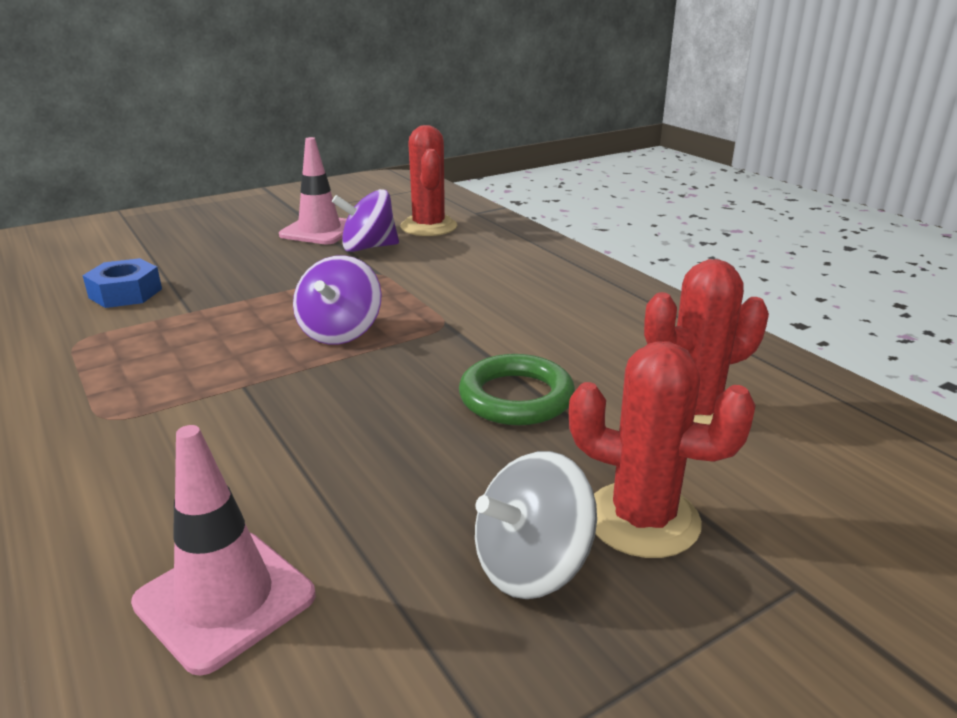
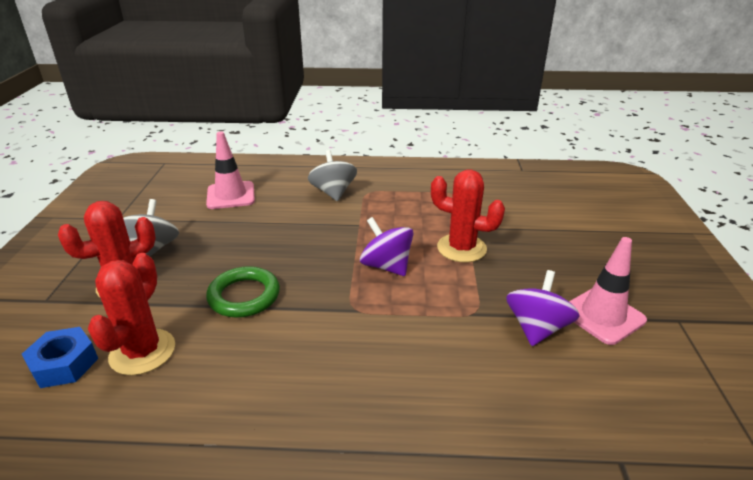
camera: 125 degrees right, 5 degrees up
(125, 293) = (513, 213): blue nut -> blue nut (64, 364)
(128, 455) = (333, 192): none -> grey spinning top
(428, 227) = (580, 392): red cactus -> red cactus (461, 248)

